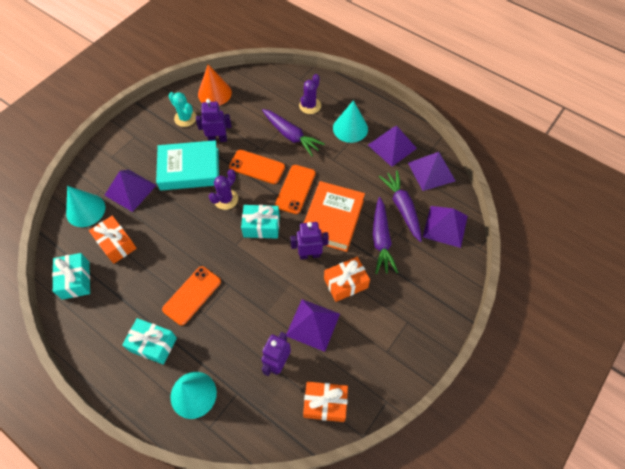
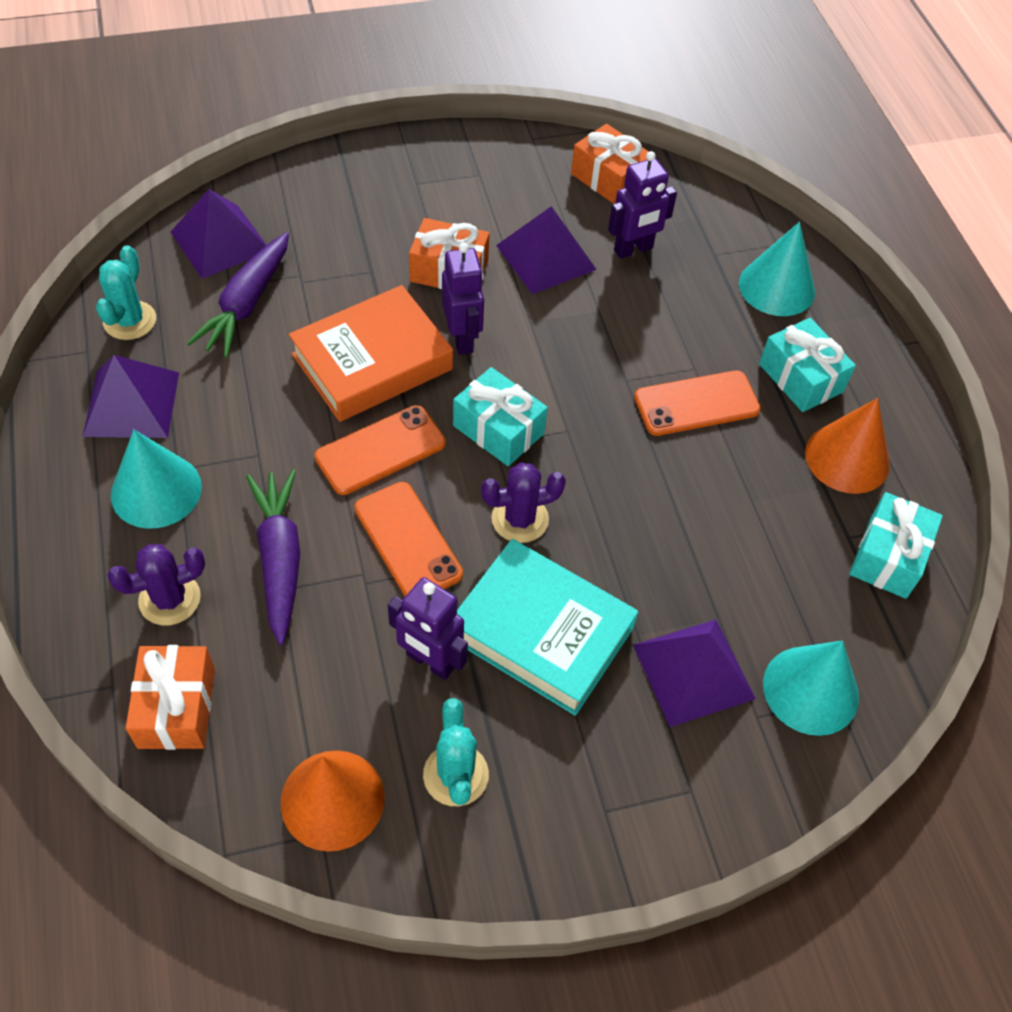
camera: 145 degrees left, 5 degrees down
(112, 315) = (847, 458): none -> orange cone
(116, 244) = (781, 574): orange gift -> orange gift (177, 707)
(309, 254) = (462, 339): purple robot -> purple robot turned 135 degrees counterclockwise
(381, 240) = (334, 286): purple carrot -> none
(431, 171) = (130, 321): purple pyramid -> turquoise cactus

